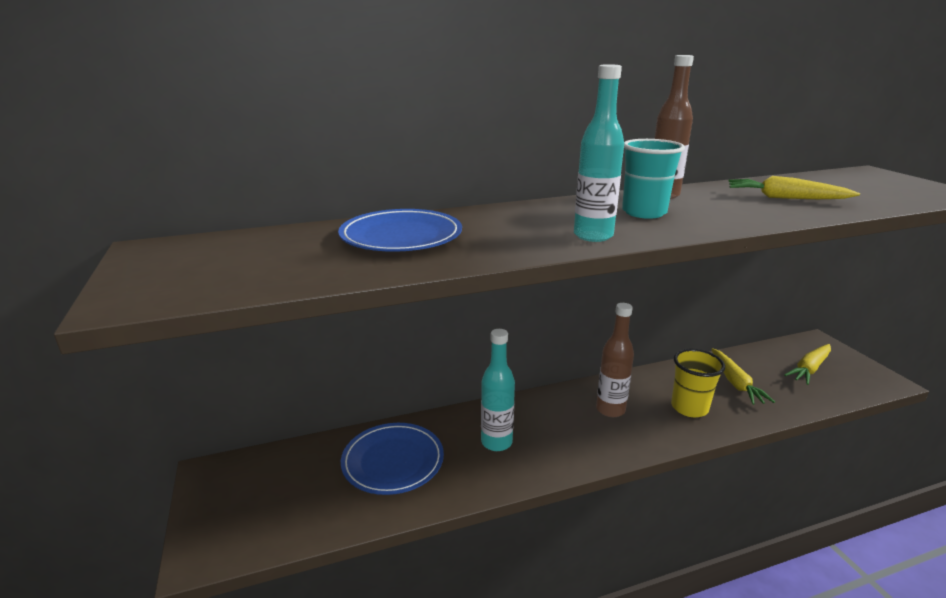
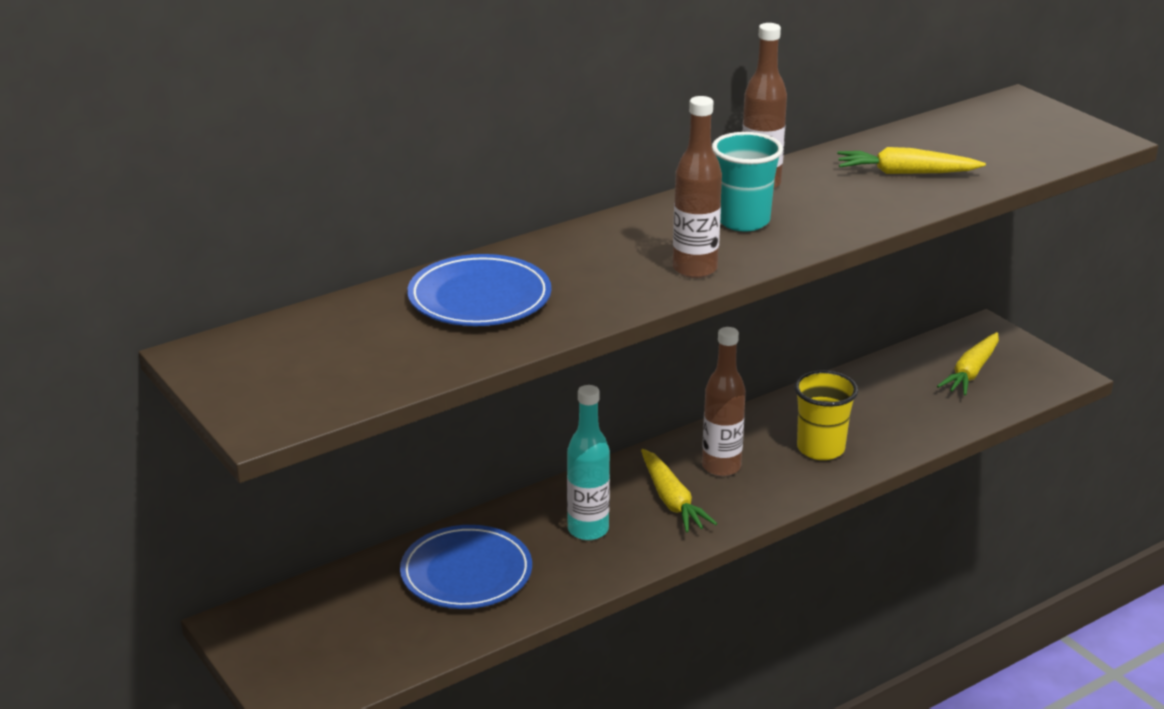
camera: 15 degrees left, 5 degrees up
(593, 236) = (695, 269): turquoise bottle -> brown bottle
(735, 382) = (876, 406): yellow carrot -> yellow carrot (671, 500)

